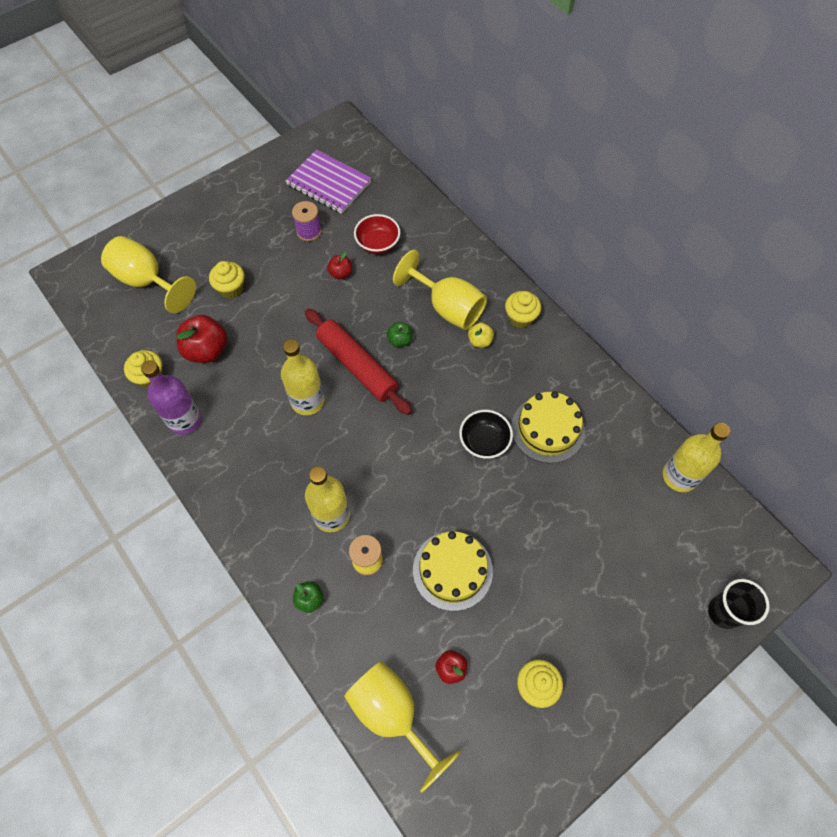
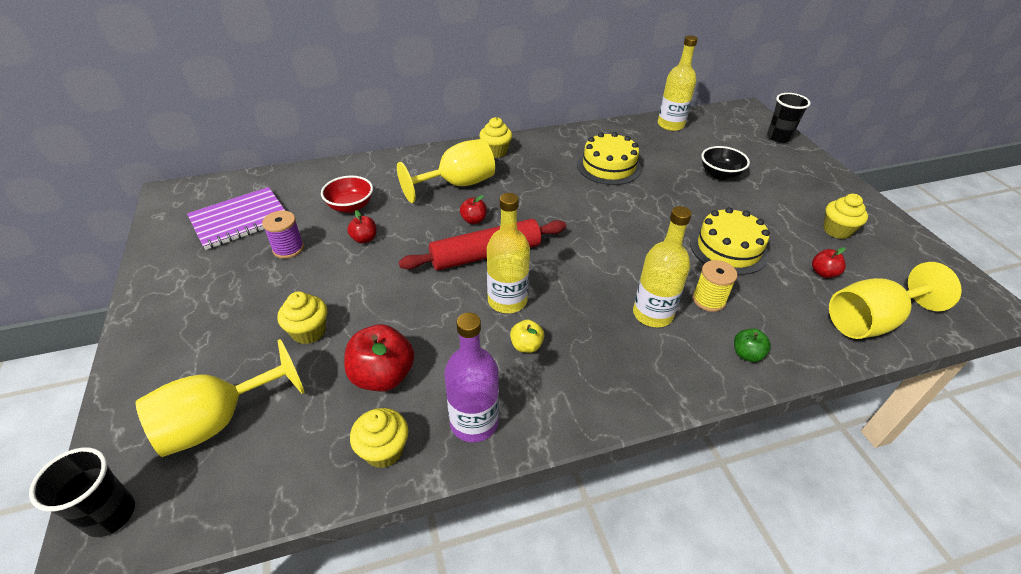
camera: 70 degrees left, 20 degrees down
(79, 270) = (110, 515): none -> black cup
(399, 340) = (473, 220): green apple -> red apple
(480, 341) = (505, 177): yellow apple -> yellow apple (526, 346)
(484, 442) = (607, 200): black bowl -> black bowl (720, 174)

